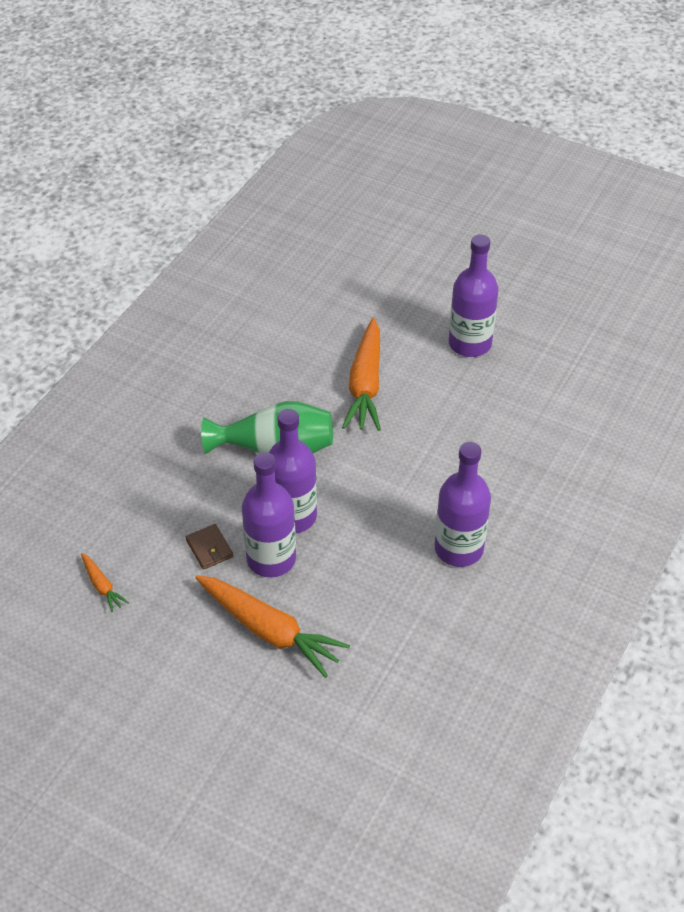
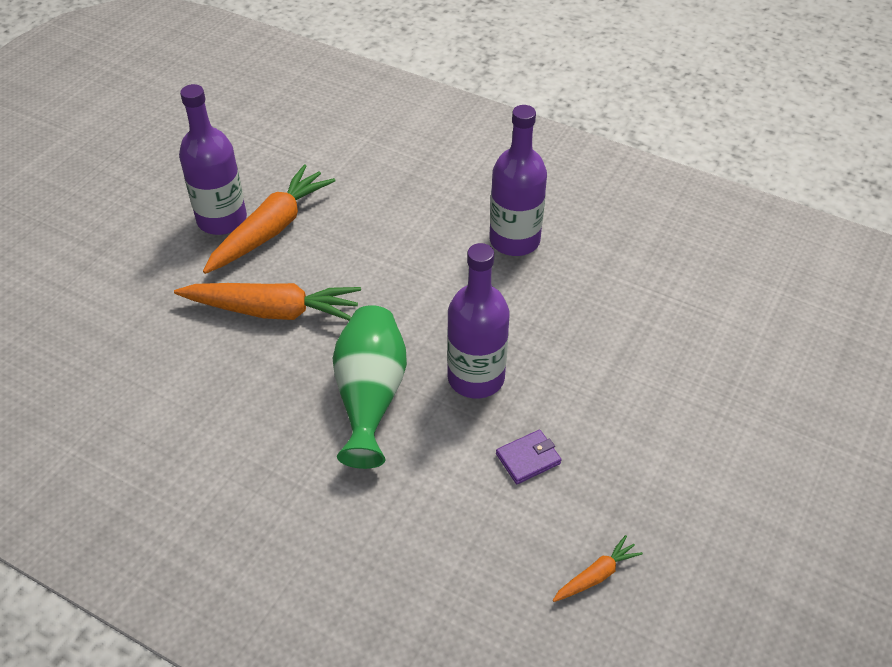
camera: 90 degrees left, 0 degrees up
(209, 548) = (528, 459): brown wallet -> purple wallet
(269, 630) = (637, 395): orange carrot -> orange carrot (271, 229)
(271, 559) = (539, 396): purple bottle -> none

